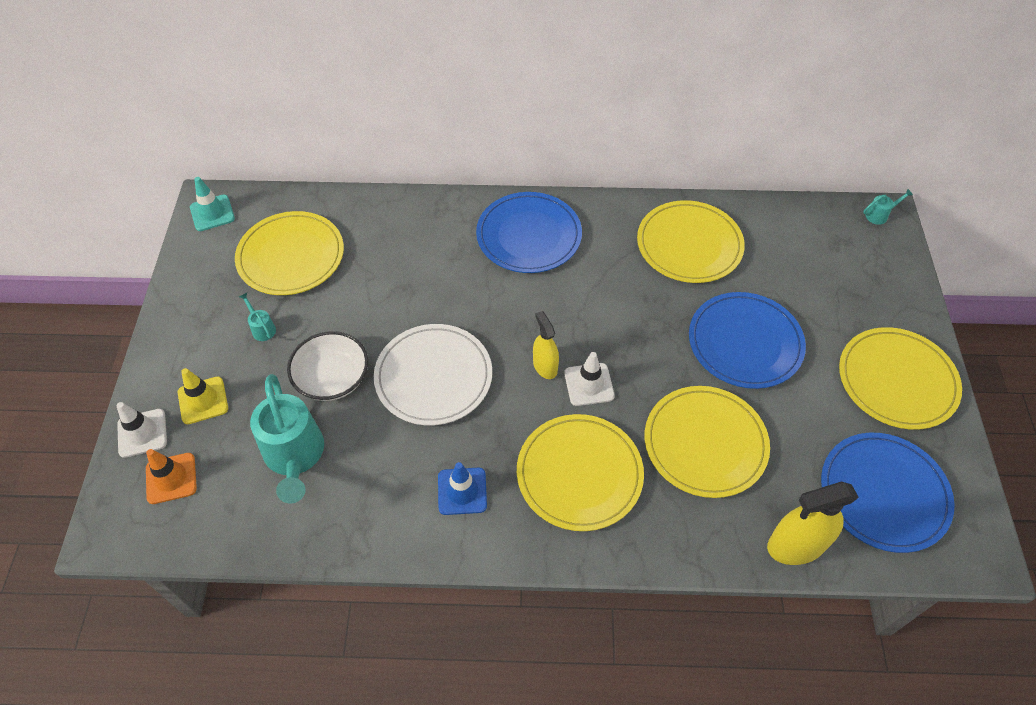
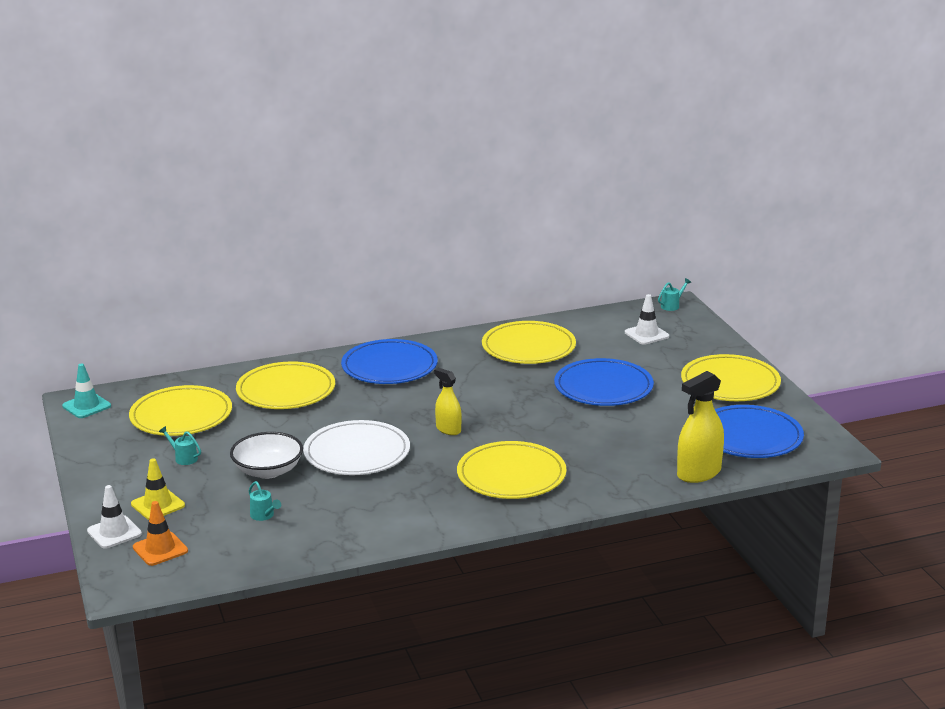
camera: 20 degrees left, 30 degrees down
(294, 456) = (264, 516): turquoise watering can -> turquoise watering can, size x0.42
(462, 491) = (421, 503): blue traffic cone -> none
(589, 384) = (491, 431): white traffic cone -> white traffic cone (646, 334)
(705, 443) = (601, 441): yellow plate -> yellow plate (286, 390)

